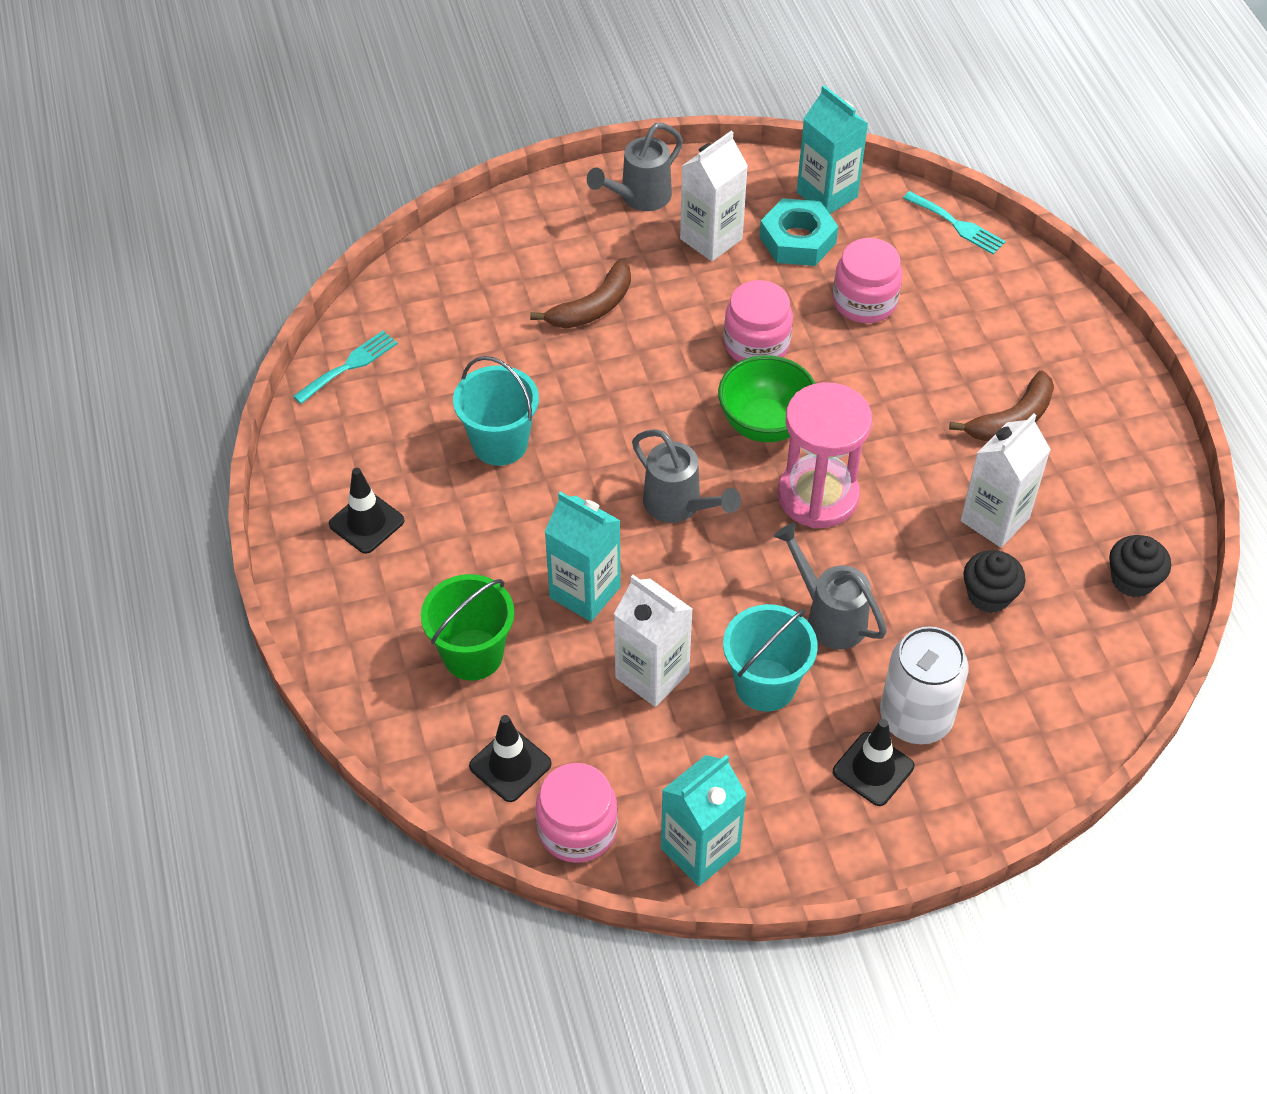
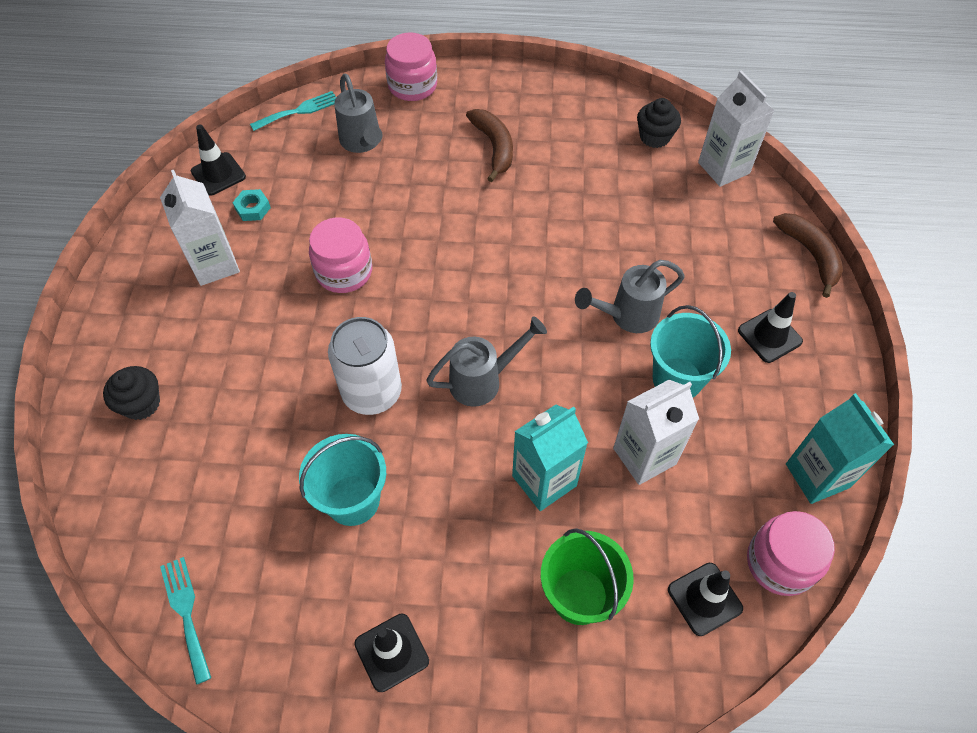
camera: 70 degrees left, 5 degrees up
(593, 307) = (237, 375): brown banana -> brown banana (810, 255)
(639, 198) = (135, 299): grey watering can -> grey watering can (362, 142)
(765, 424) = (428, 294): green bowl -> none
(797, 240) = (253, 208): turquoise nut -> turquoise nut, size x0.53
(818, 496) = (513, 284): pink hourglass -> none
(827, 195) = (218, 174): turquoise carton -> black traffic cone
(864, 301) = (340, 189): pink jar -> pink jar (412, 86)
(915, 717) = (732, 295): white can -> white can (372, 392)
(989, 595) = (641, 215): black cupcake -> black cupcake (141, 403)
(995, 519) = (577, 188): white carton -> white carton (723, 168)

